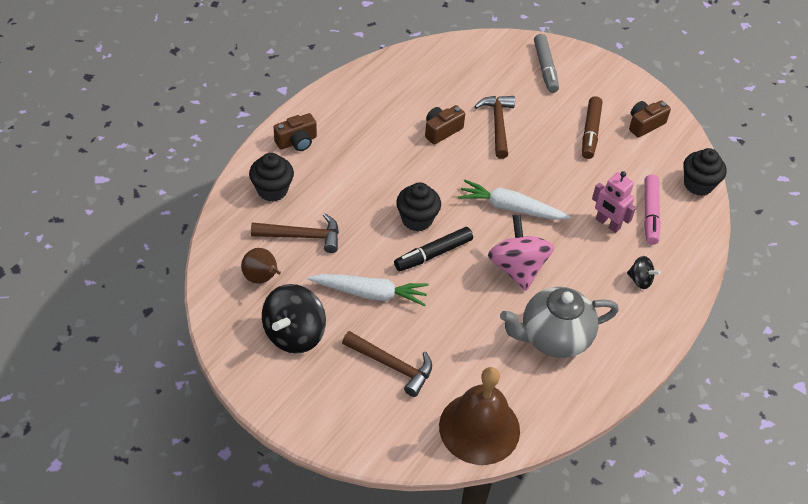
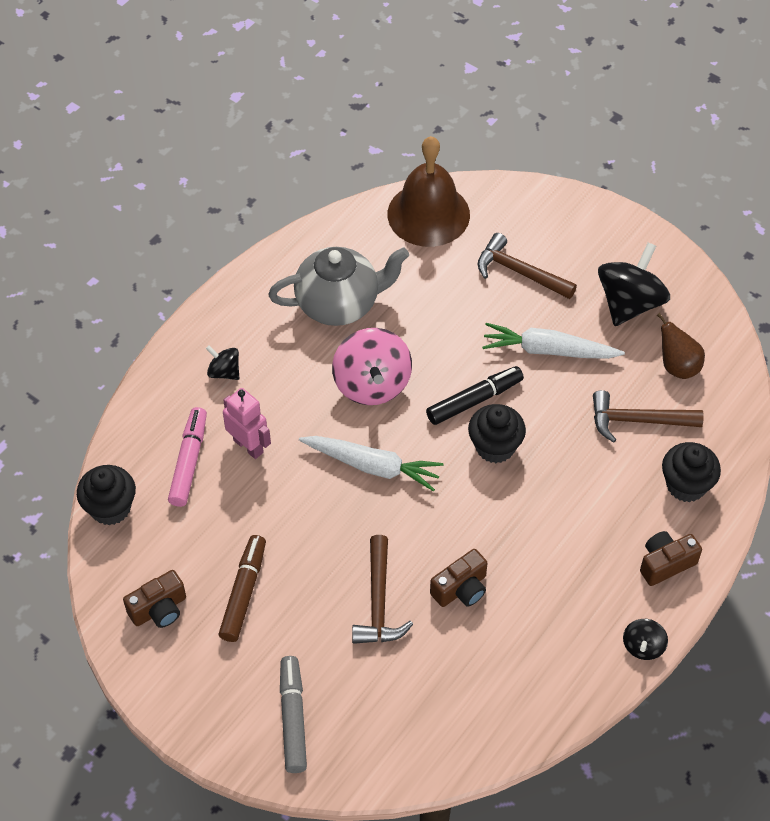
camera: 175 degrees left, 5 degrees up
(320, 97) = (643, 646): none -> black spinning top

